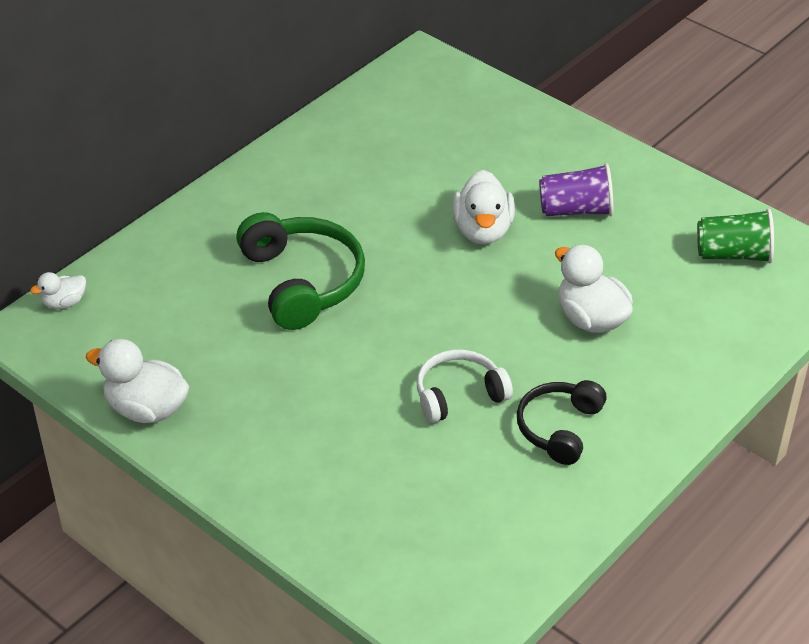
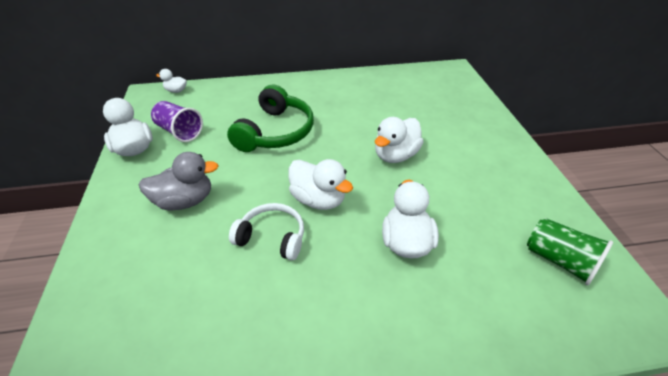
camera: 40 degrees right, 0 degrees up
(313, 421) = (185, 201): none -> grey duck
(458, 330) = (318, 199): none -> white duck
(559, 428) = (302, 304): black headphones -> none
(575, 210) = (464, 172): purple cup -> purple cup (179, 131)

